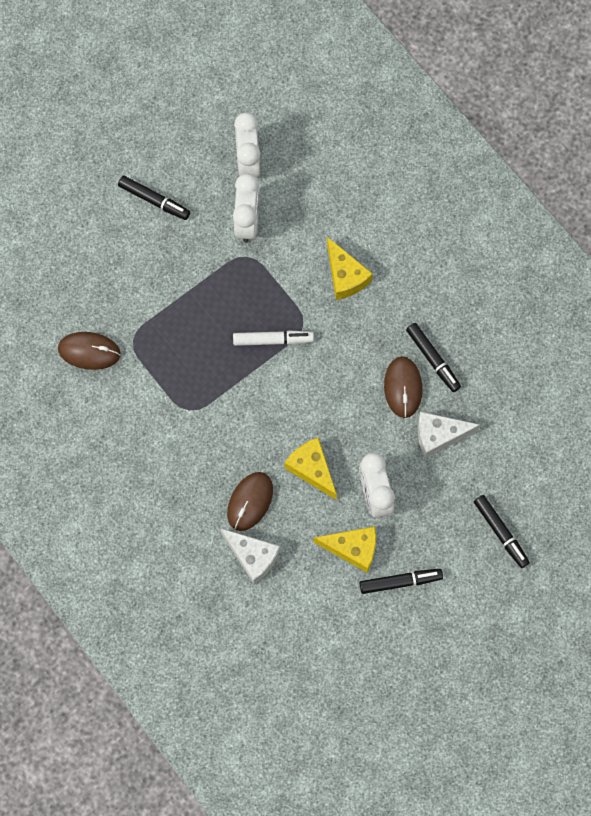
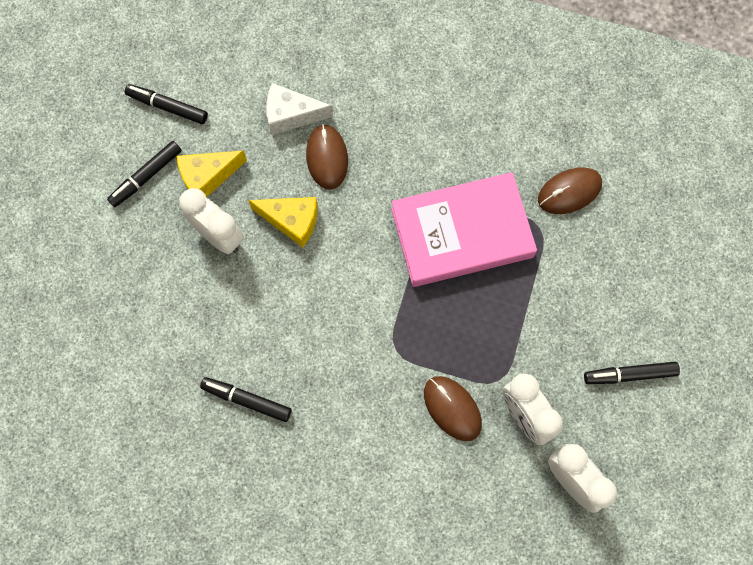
camera: 145 degrees right, 0 degrees up
(192, 374) = (462, 233): none -> pink book
(273, 340) = (413, 315): white marker -> none
(345, 276) = (389, 426): yellow cheese -> none
(403, 387) = (258, 352): brown mouse -> brown mouse (452, 408)
(439, 435) = (193, 329): white cheese -> none
(501, 533) = (79, 278): black marker -> black marker (167, 107)

